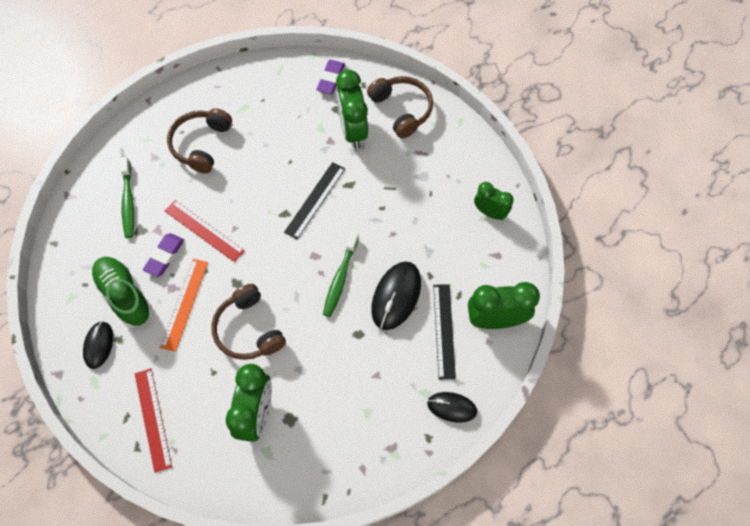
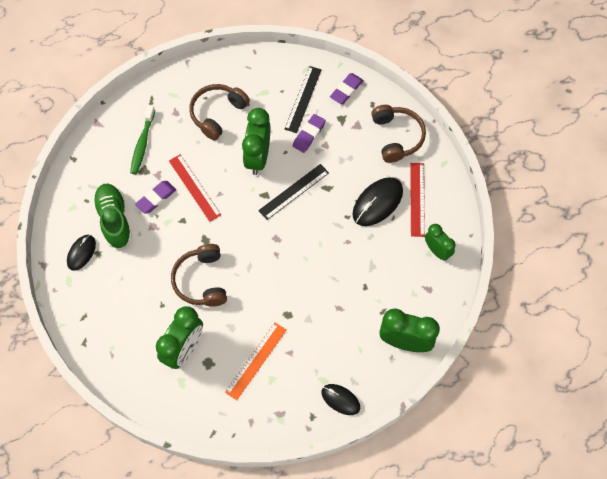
camera: 20 degrees right, 0 degrees up
(153, 419) = (103, 325): red ruler -> red ruler (417, 199)
(184, 304) = (158, 243): orange ruler -> orange ruler (256, 360)
(308, 136) = (309, 135): none -> purple eraser
(340, 278) = (290, 264): green toothbrush -> none
(353, 130) = (348, 142): green clock -> green clock (258, 157)
(396, 296) = (330, 294): black mouse -> black mouse (377, 203)
(444, 331) = (358, 336): black ruler -> black ruler (303, 99)

